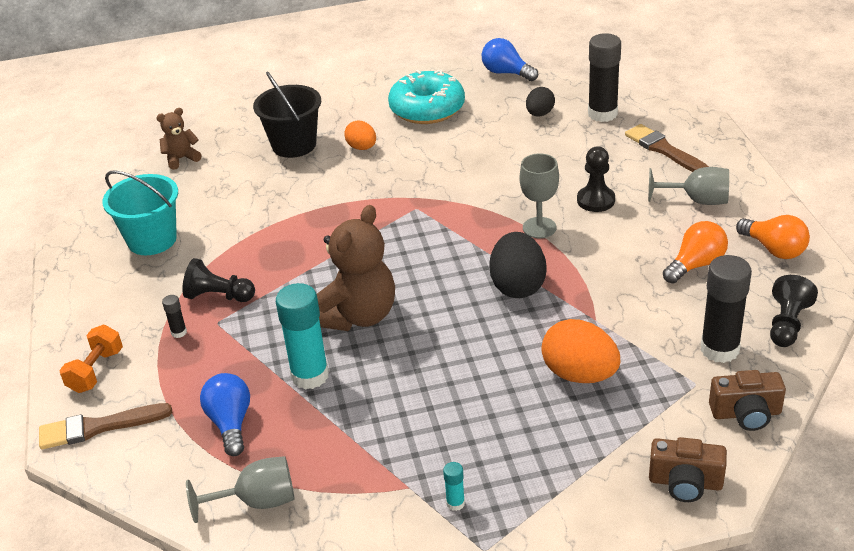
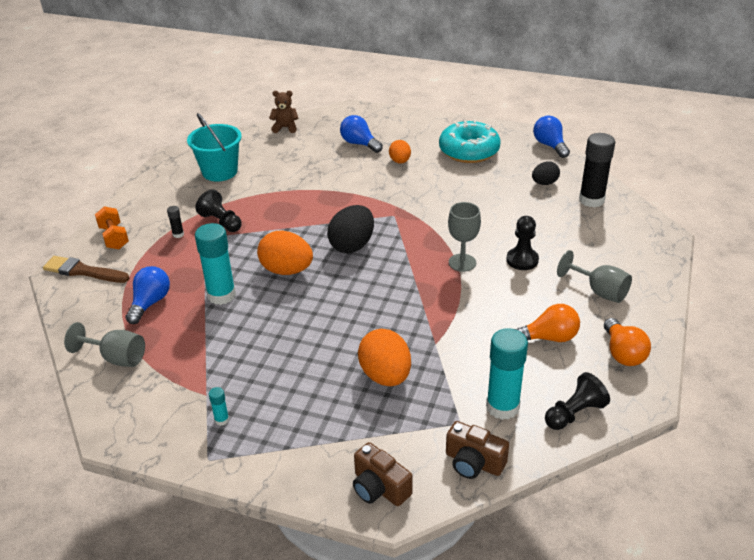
camera: 30 degrees right, 0 degrees up
(96, 371) = (114, 237): orange dumbbell -> orange dumbbell turned 75 degrees counterclockwise
(294, 145) = (359, 144): black bucket -> blue light bulb
(358, 316) = (287, 270): brown teddy bear -> orange egg
(518, 286) = (406, 296): black egg -> black egg (352, 245)
(664, 150) = (612, 244): brown brush -> none
(719, 349) = (502, 407): black glue stick -> turquoise glue stick

